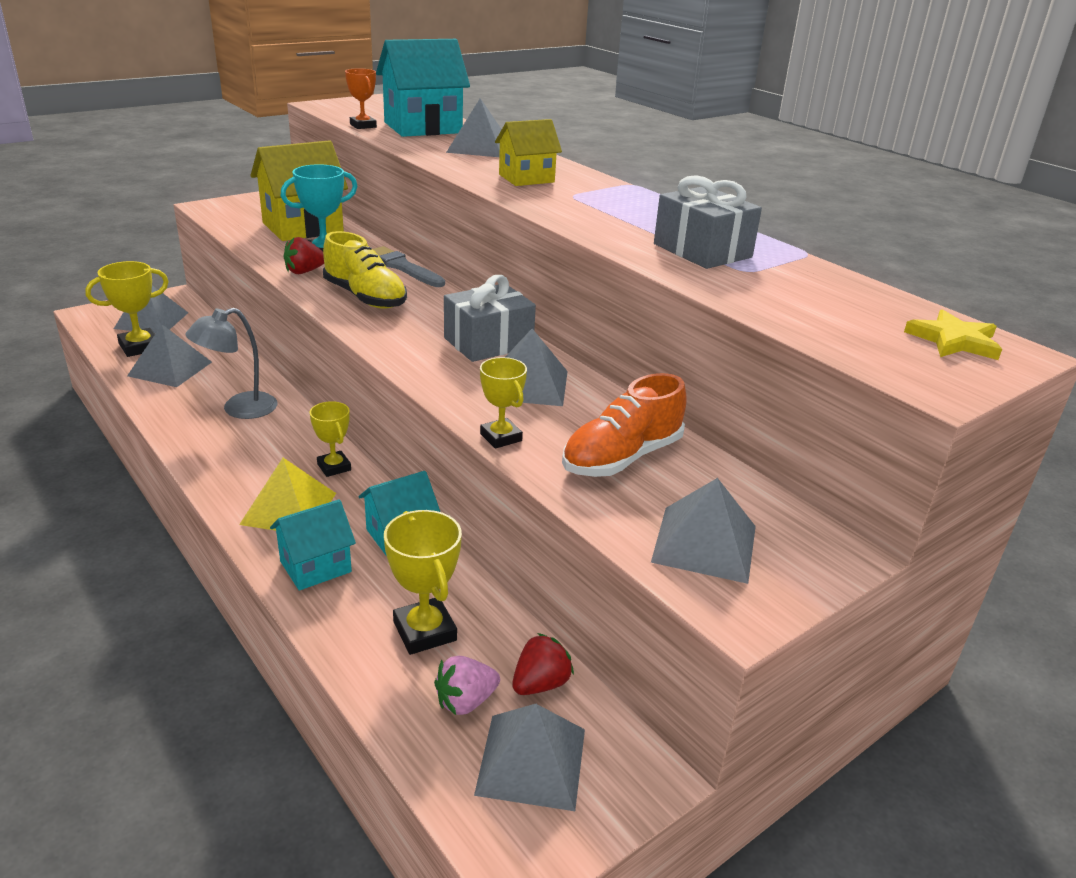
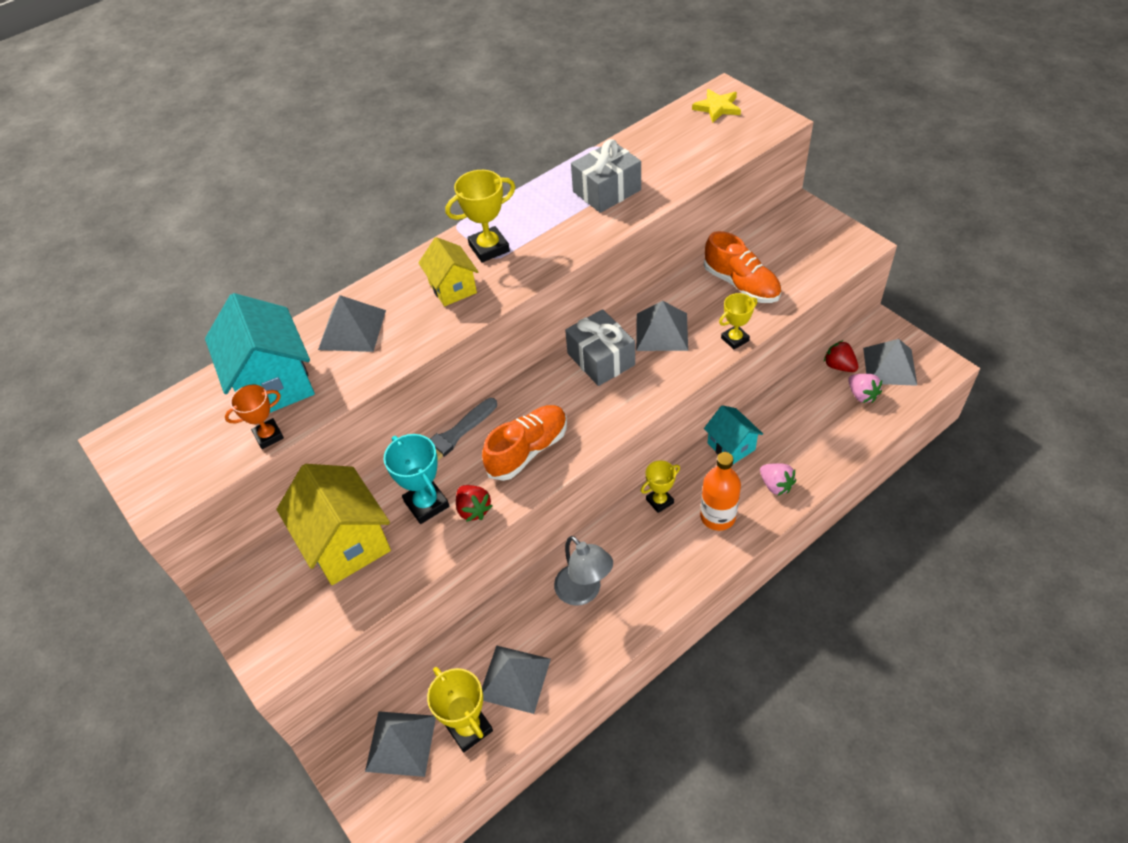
camera: 85 degrees left, 20 degrees up
(289, 508) = (717, 516): yellow pyramid -> orange bottle
(315, 566) = (775, 485): turquoise house -> pink strawberry
(365, 297) = (528, 450): yellow shoe -> orange shoe
(424, 631) = (816, 419): yellow trophy -> yellow trophy (489, 248)
(704, 543) = (812, 253): grey pyramid -> none

